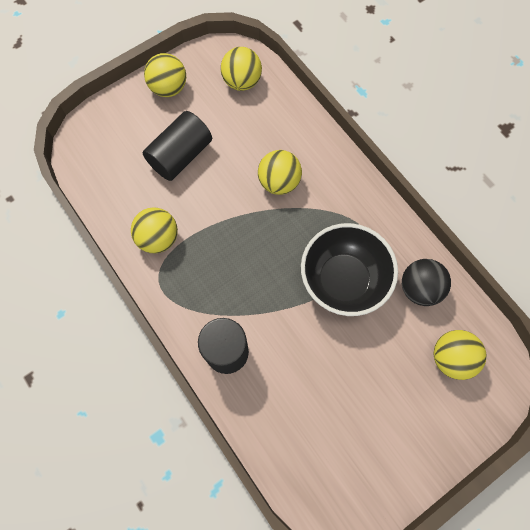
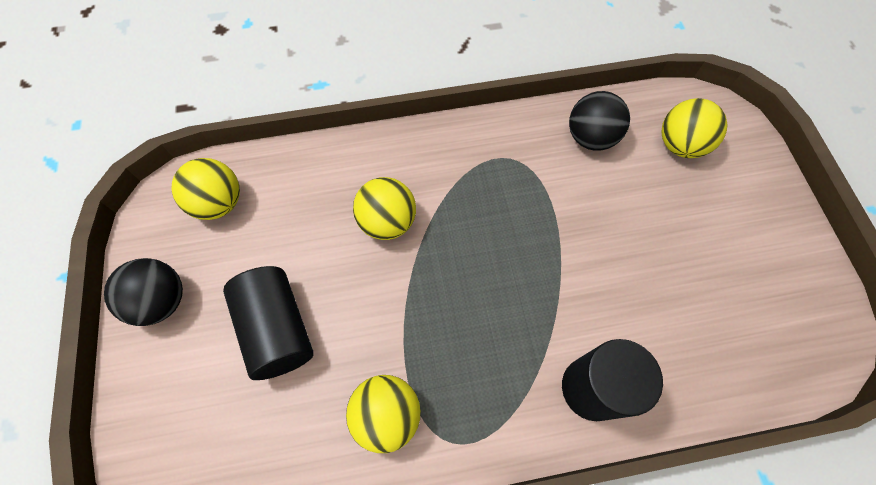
camera: 65 degrees left, 5 degrees down
(169, 88) = (162, 301): yellow ball -> black ball
(343, 280) = (549, 208): black bowl -> none

